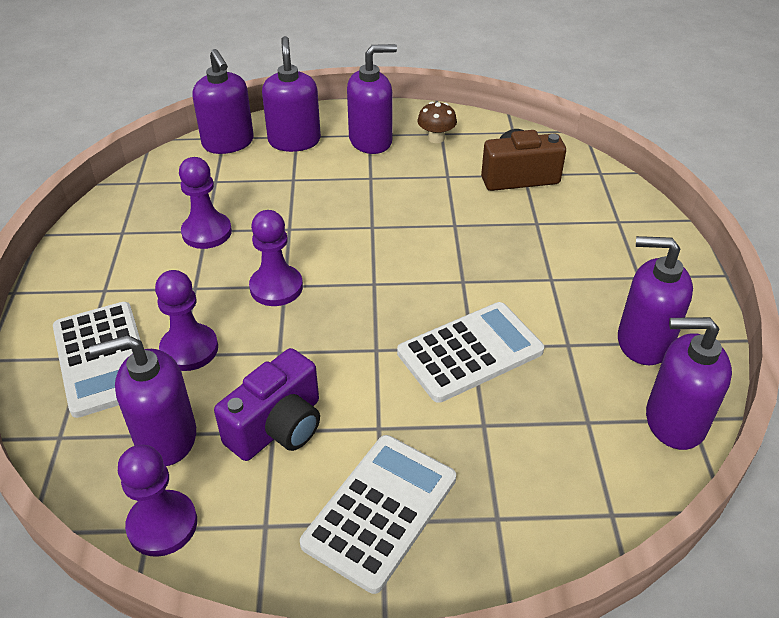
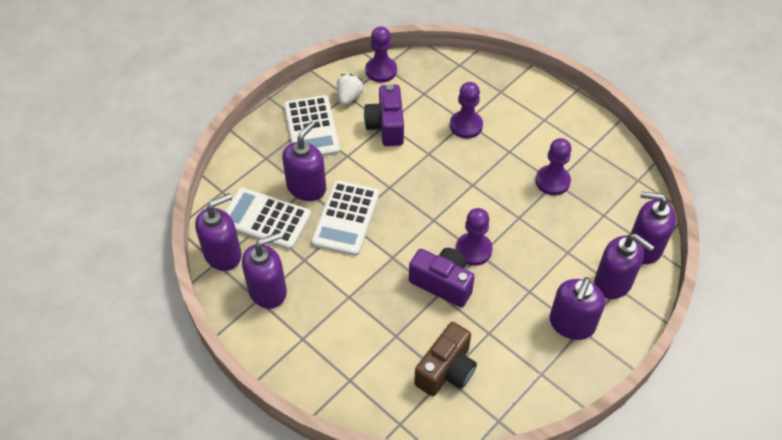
camera: 135 degrees right, 10 degrees up
(103, 358) = (492, 96): white calculator -> white calculator (265, 219)
(165, 437) = (422, 92): purple soap dispenser -> purple soap dispenser (306, 187)
(266, 518) = (349, 97): none -> white strawberry
(276, 287) = (474, 180): purple pawn -> purple pawn (473, 250)
(436, 138) = (537, 364): brown mushroom -> none
(440, 229) = (442, 283): none -> purple camera

